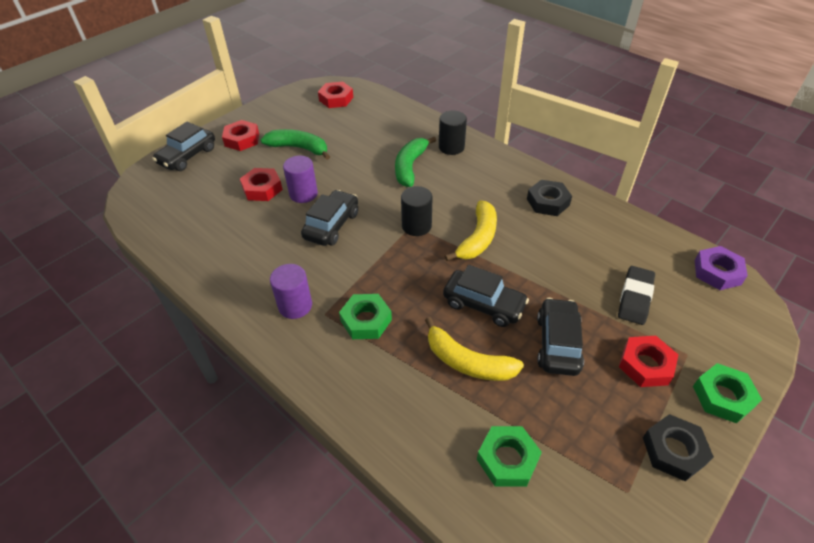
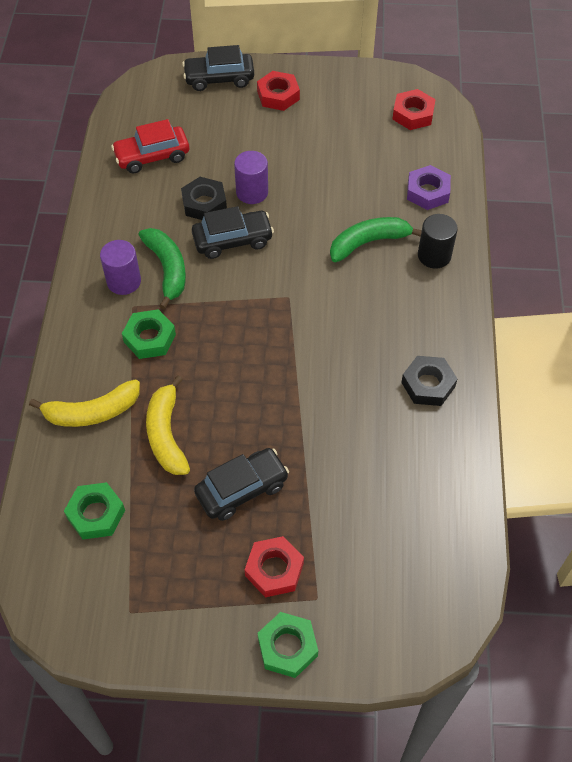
camera: 50 degrees right, 10 degrees up
(203, 224) = (152, 156): none -> red car
(262, 189) = (230, 160): red nut -> none
(299, 148) = (309, 143): green banana -> green banana (167, 269)
(416, 226) = (290, 301): black cylinder -> none
(478, 238) = (319, 357): yellow banana -> yellow banana (92, 412)
(483, 305) = (239, 409): black car -> none
(635, 298) = (354, 525): black eraser -> none
(673, 450) = (195, 629): black nut -> black nut (204, 203)
(717, 272) = (459, 583): purple nut -> purple nut (427, 192)

